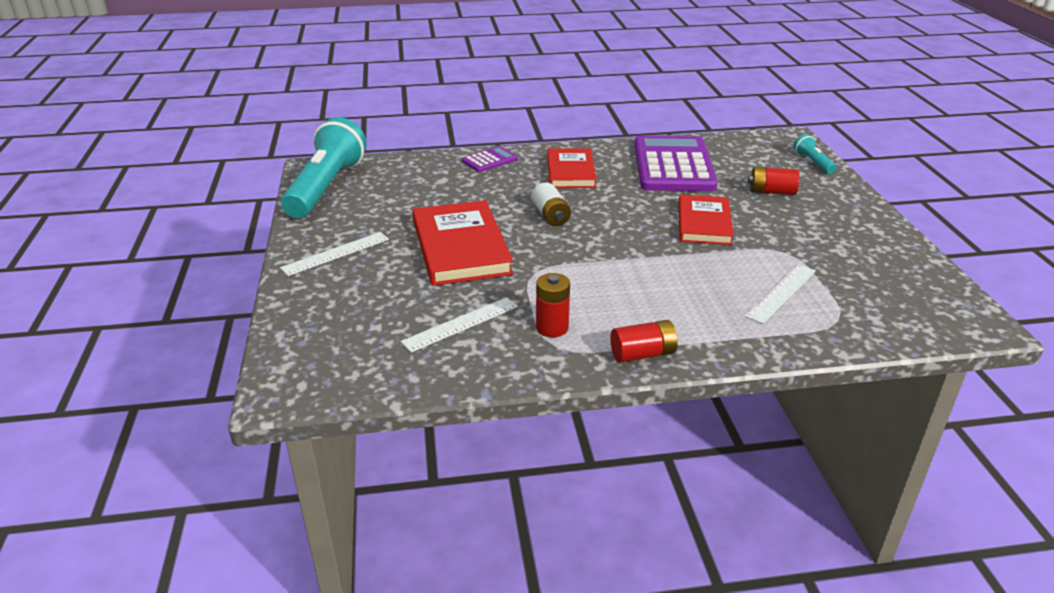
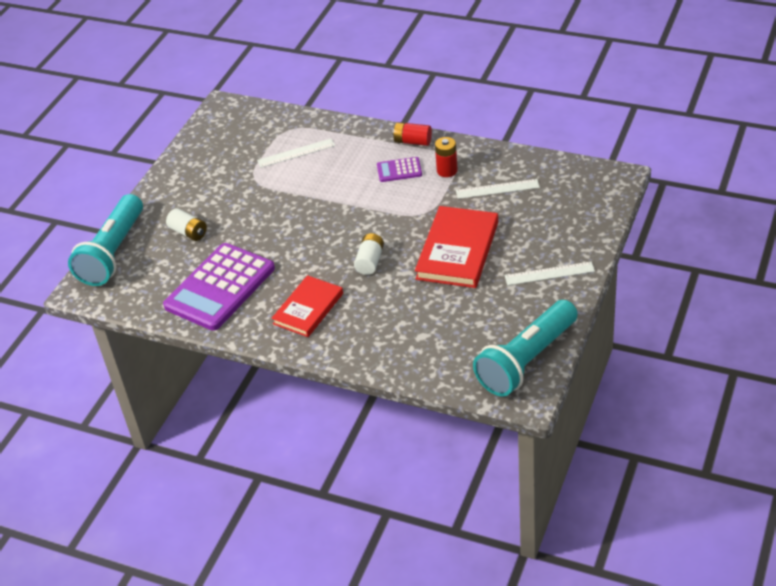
camera: 145 degrees left, 10 degrees up
(490, 160) = (361, 350): purple calculator -> purple calculator (399, 170)
(704, 223) = (273, 218): red book -> none
(771, 192) = (188, 232): red battery -> white battery
(813, 163) = (113, 252): turquoise flashlight -> turquoise flashlight, size x2.30

